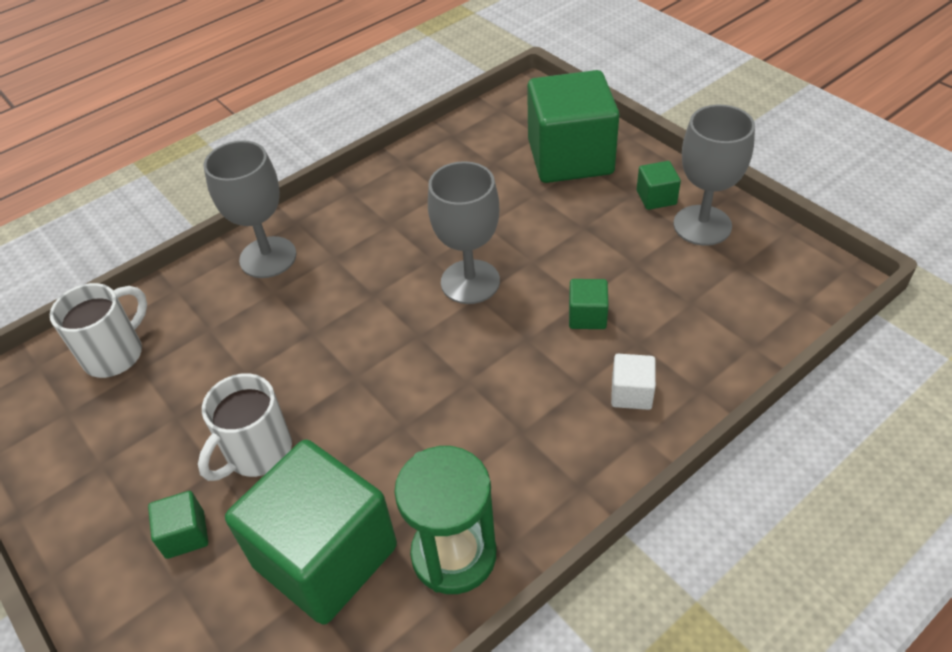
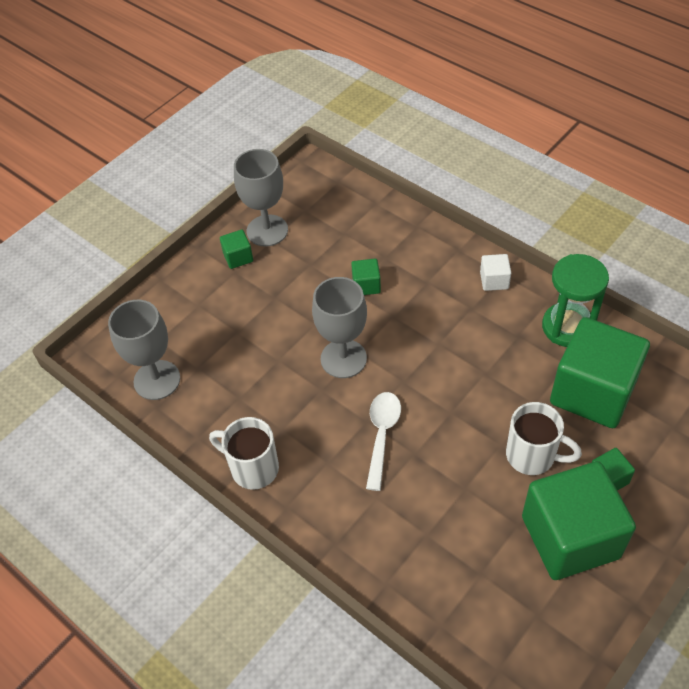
camera: 100 degrees left, 5 degrees up
(116, 354) = (469, 602): white mug -> white mug (252, 468)
(268, 257) = (335, 515): grey goblet -> grey goblet (157, 380)
(348, 305) = (382, 435): none -> white spoon
(570, 157) = (189, 315): green cube -> green cube (570, 537)
(631, 393) = (428, 257): white cube -> white cube (494, 280)

